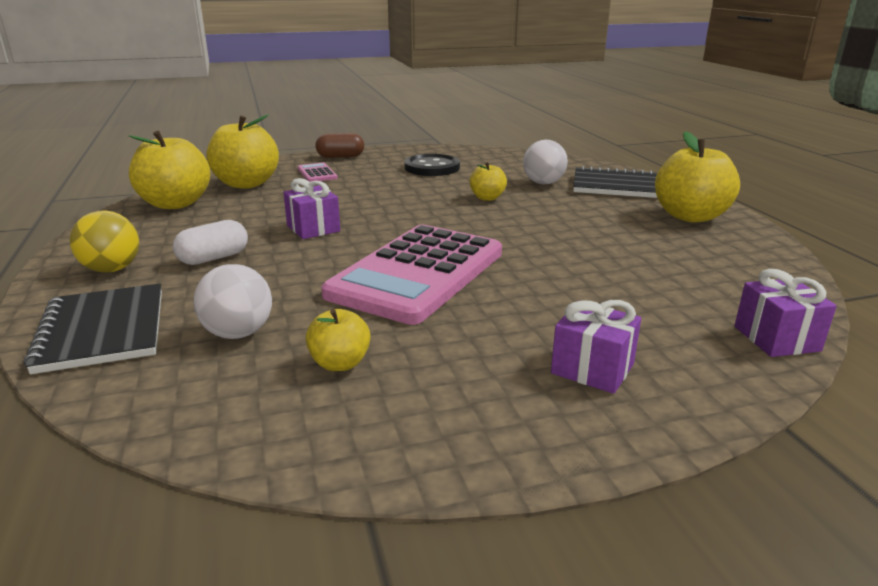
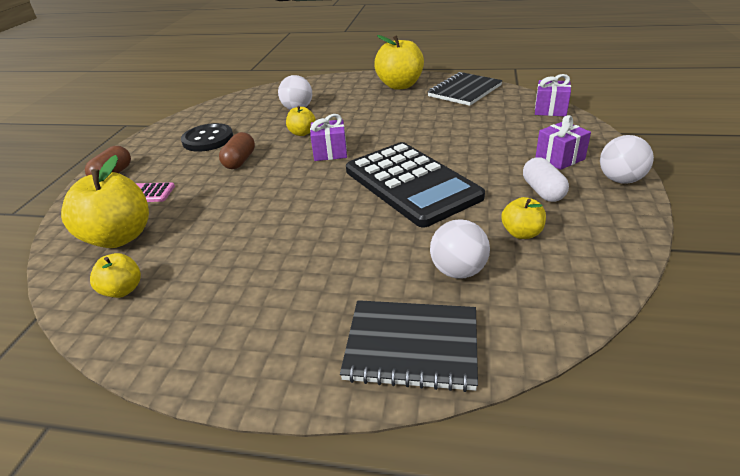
camera: 60 degrees left, 10 degrees up
(112, 269) = (274, 341): yellow ball -> none
(175, 204) = (123, 290): yellow apple -> yellow apple, size x0.52
(213, 258) = (303, 273): white capsule -> white capsule (542, 191)
(313, 228) = (285, 214): purple gift -> purple gift (330, 152)
(400, 188) = (240, 161): none -> brown capsule
(417, 273) = (411, 184): pink calculator -> black calculator
(568, 439) = (620, 180): none -> white ball
(616, 186) = (330, 90): black notebook -> black notebook (465, 91)

